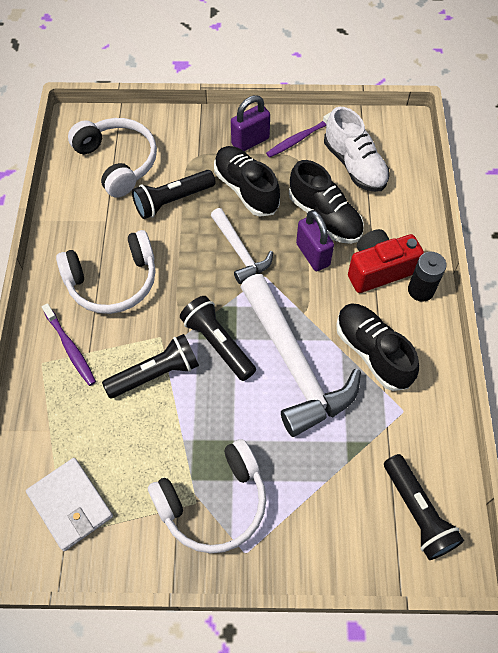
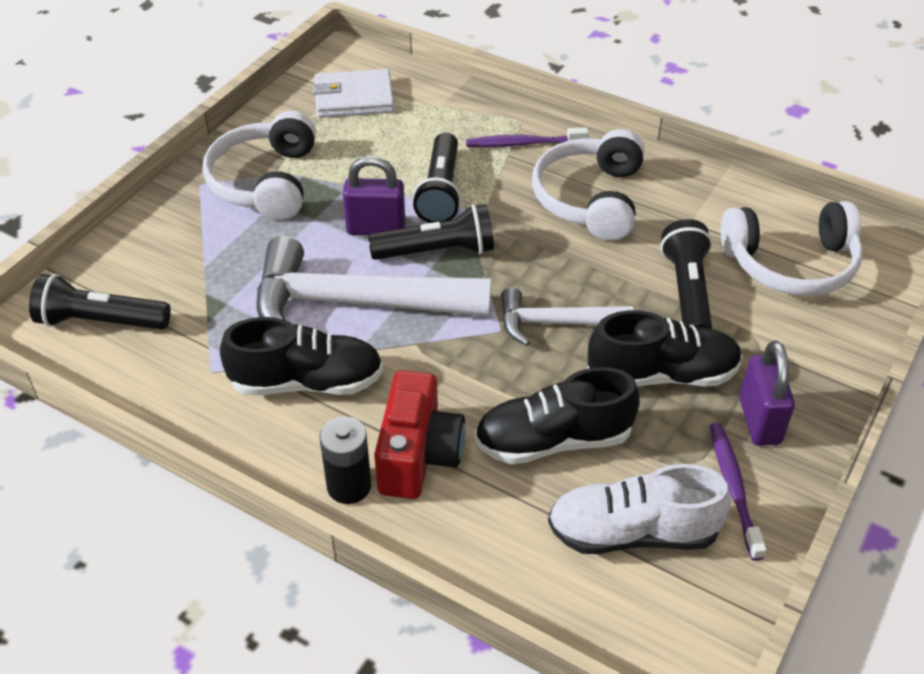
camera: 120 degrees right, 15 degrees down
(313, 255) = (497, 395): purple padlock -> purple padlock (376, 228)

